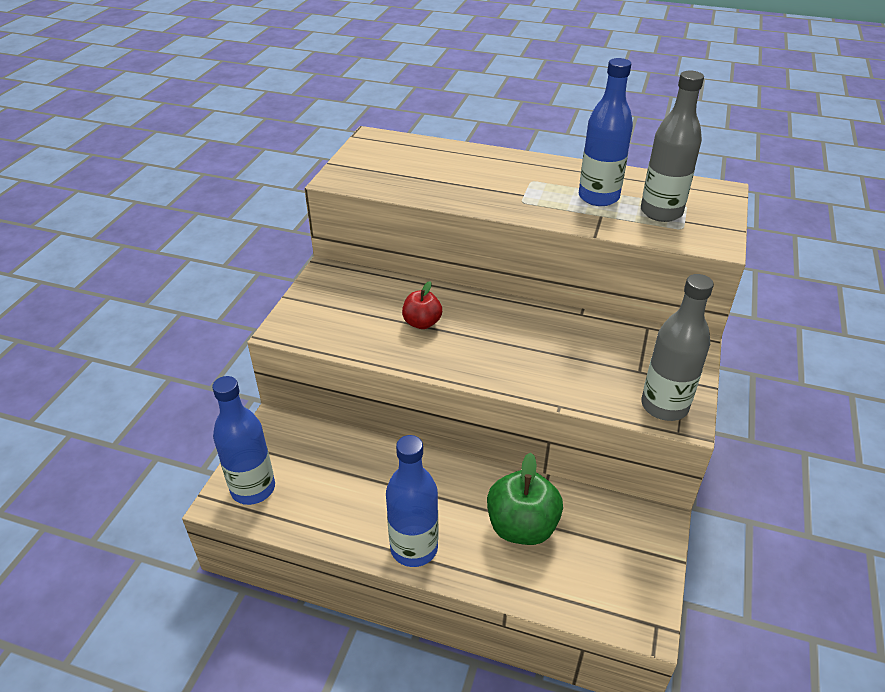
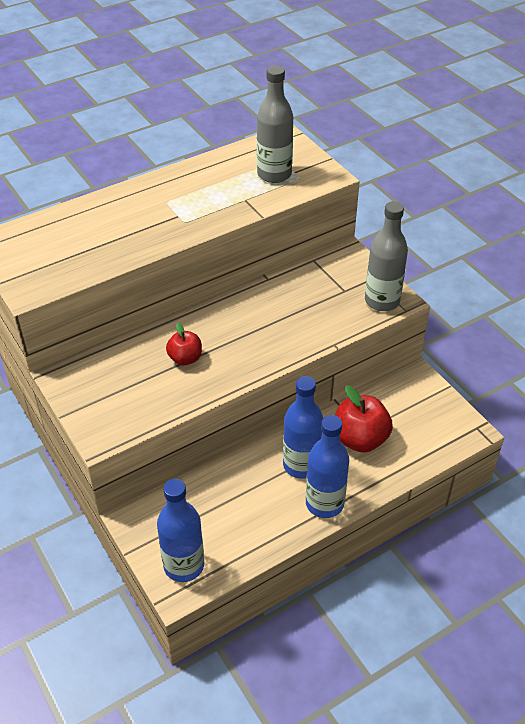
camera: 50 degrees left, 5 degrees up
(522, 526) = (360, 439): green apple -> red apple
(598, 197) = (225, 187): blue bottle -> blue bottle (301, 465)

